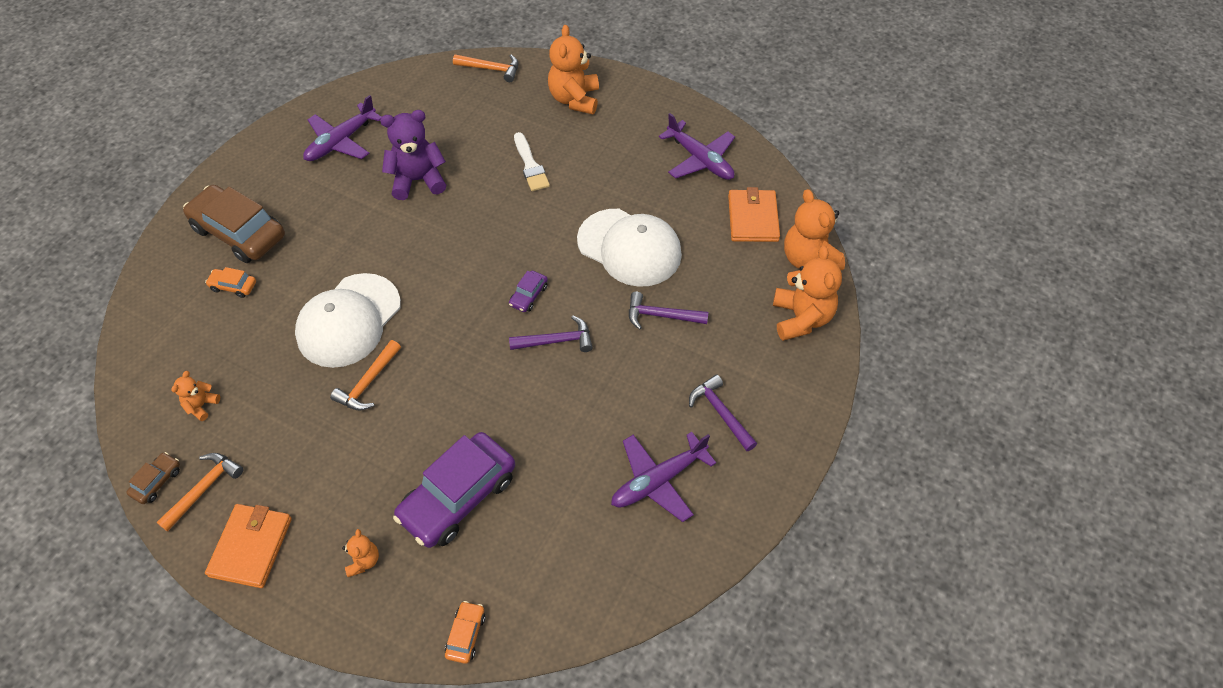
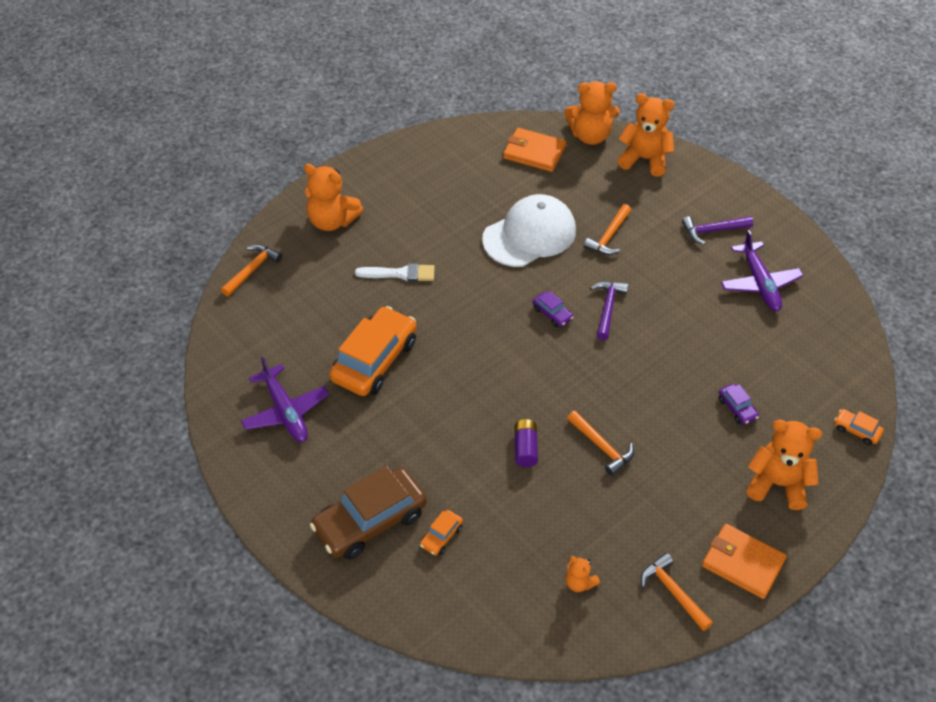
camera: 70 degrees left, 5 degrees down
(157, 481) = (653, 630): brown car -> none
(349, 320) = (525, 448): white cap -> purple battery
(363, 561) = (777, 484): orange teddy bear -> orange teddy bear, size x1.99
(418, 180) = (374, 360): purple teddy bear -> orange car
(458, 497) = (737, 408): purple car -> purple car, size x0.44
(661, 316) = (609, 236): purple hammer -> orange hammer
(700, 159) = (453, 162): purple plane -> none

